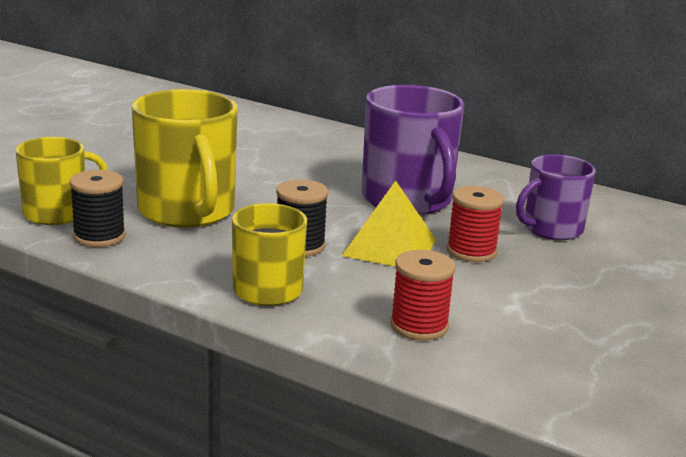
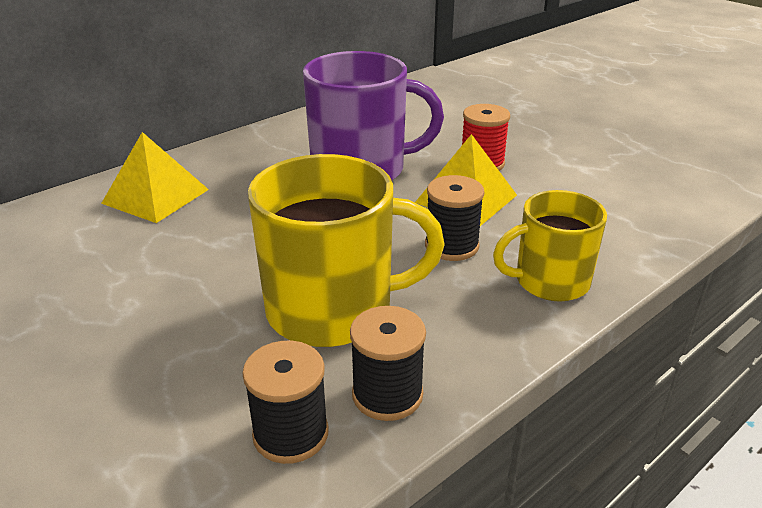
camera: 70 degrees left, 10 degrees up
(57, 213) = (290, 434): yellow mug -> black spool
(304, 139) = (155, 196): none -> yellow pyramid
(419, 326) = (620, 214): red spool -> none
(551, 229) = (446, 123): purple mug -> none

